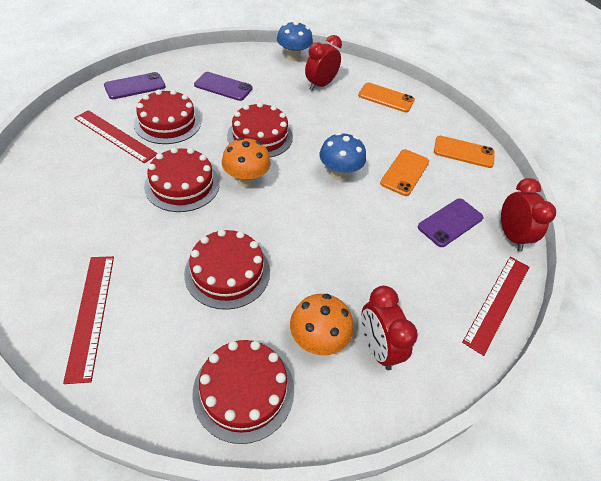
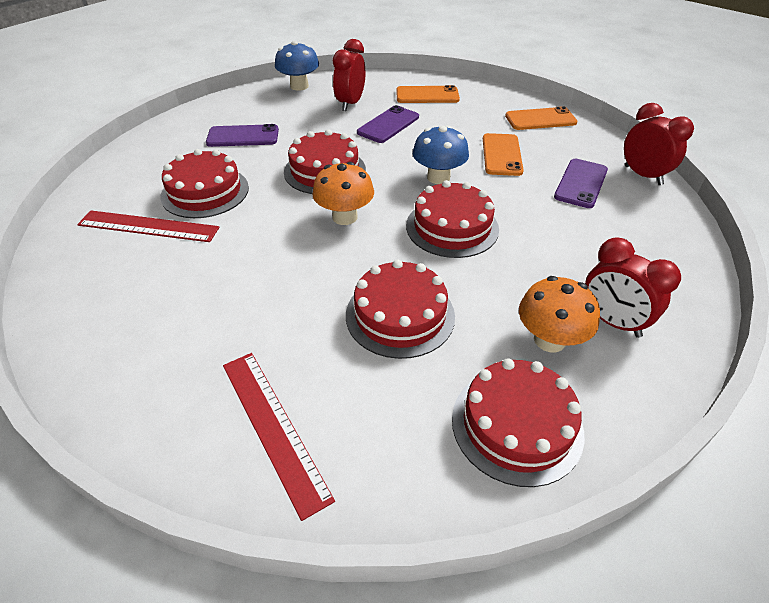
camera: 20 degrees left, 5 degrees down
(135, 86) = (132, 167): purple phone -> purple phone (388, 125)
(182, 184) = (274, 248): red cake -> red cake (452, 227)
(497, 302) = (681, 236): red ruler -> none

